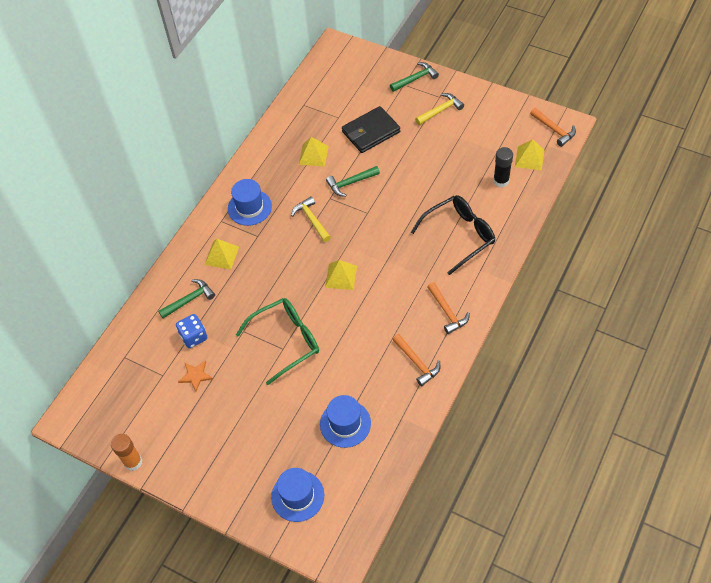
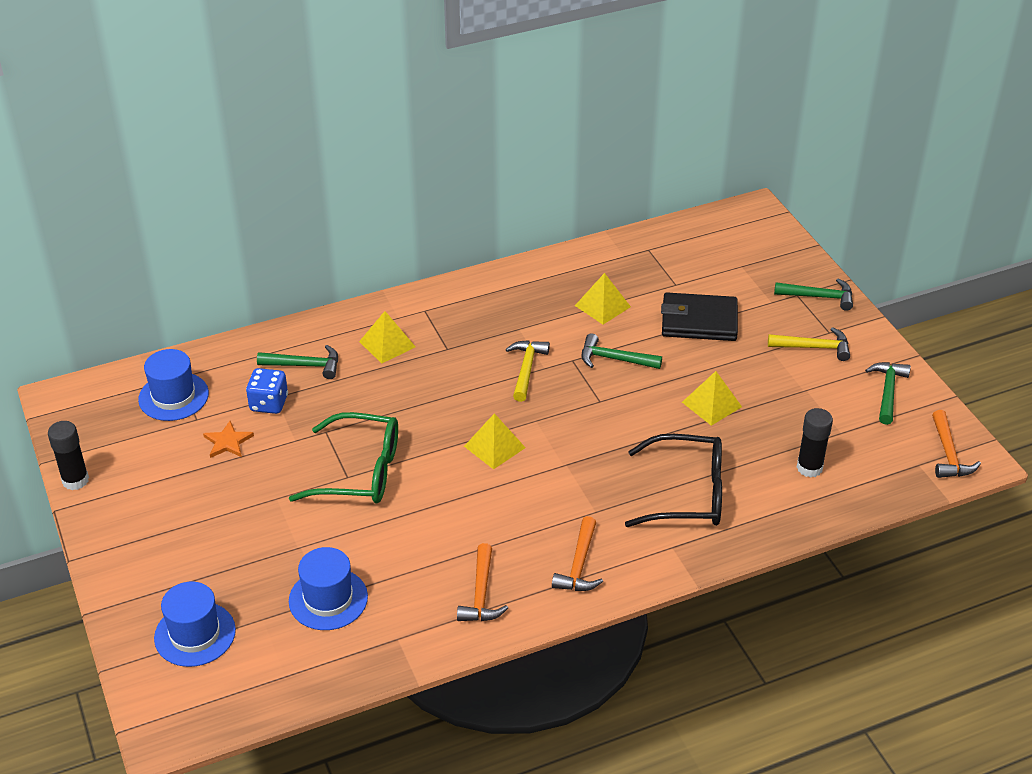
camera: 35 degrees right, 15 degrees down
(133, 462) = (75, 480): orange glue stick -> black glue stick
(249, 207) = (470, 316): blue hat -> blue hat (173, 396)
(497, 113) = (888, 392): none -> green hammer
(529, 158) = (877, 465): yellow pyramid -> yellow pyramid (711, 404)

